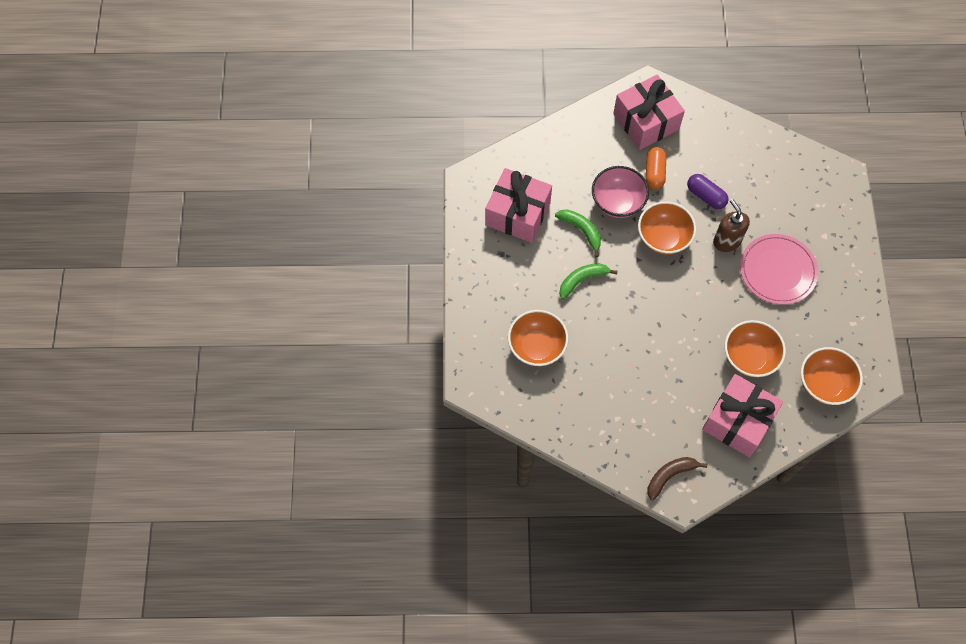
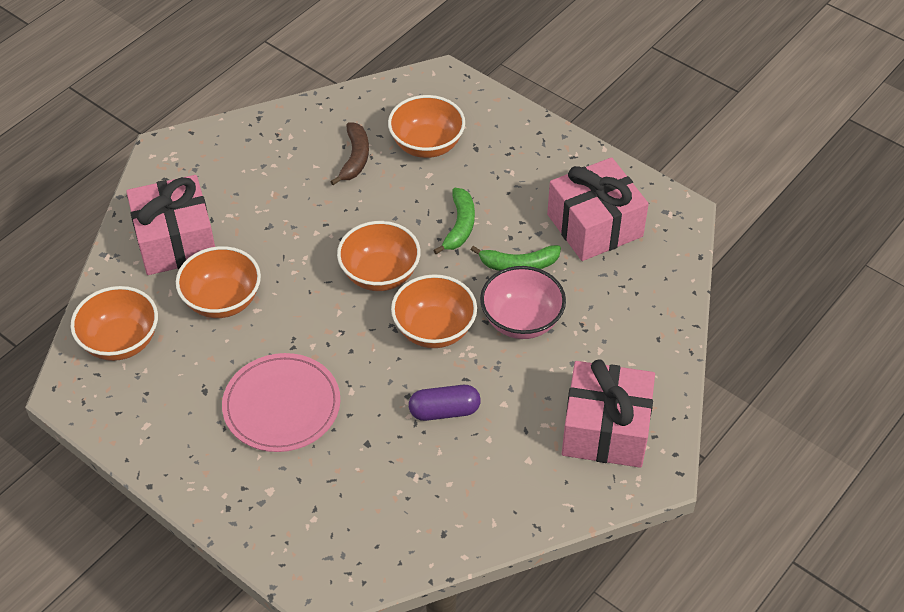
camera: 130 degrees right, 15 degrees down
(654, 173) = (525, 384): orange capsule -> none
(654, 293) = (380, 274): none -> orange bowl
(670, 476) = (193, 154): brown banana -> brown banana (355, 158)
(726, 241) = (368, 386): brown soap dispenser -> none

